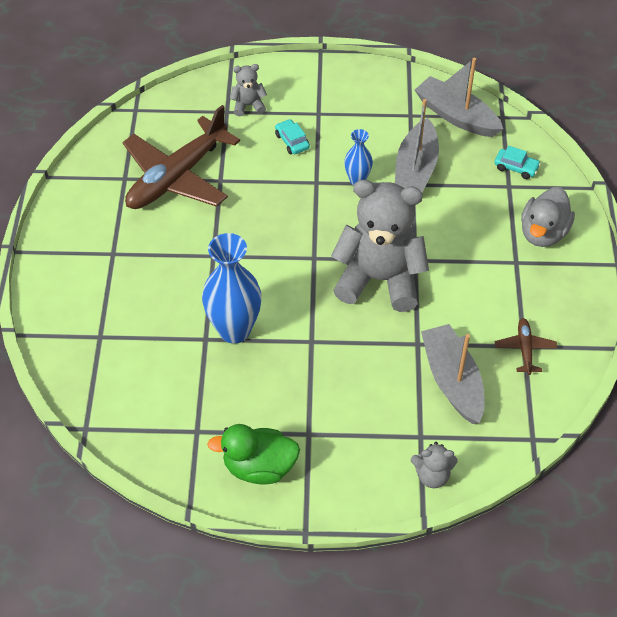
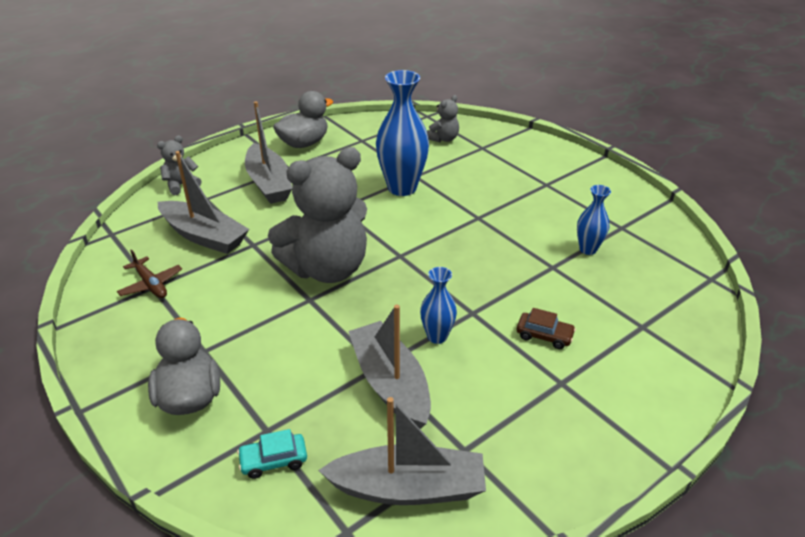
camera: 140 degrees right, 15 degrees down
(177, 177) = (588, 249): brown plane -> blue vase
(248, 105) = (634, 345): grey teddy bear -> grey teddy bear (443, 139)
(259, 467) = (304, 143): green duck -> grey duck
(292, 141) = (544, 335): turquoise car -> brown car
(346, 419) = (269, 183): none -> grey boat

